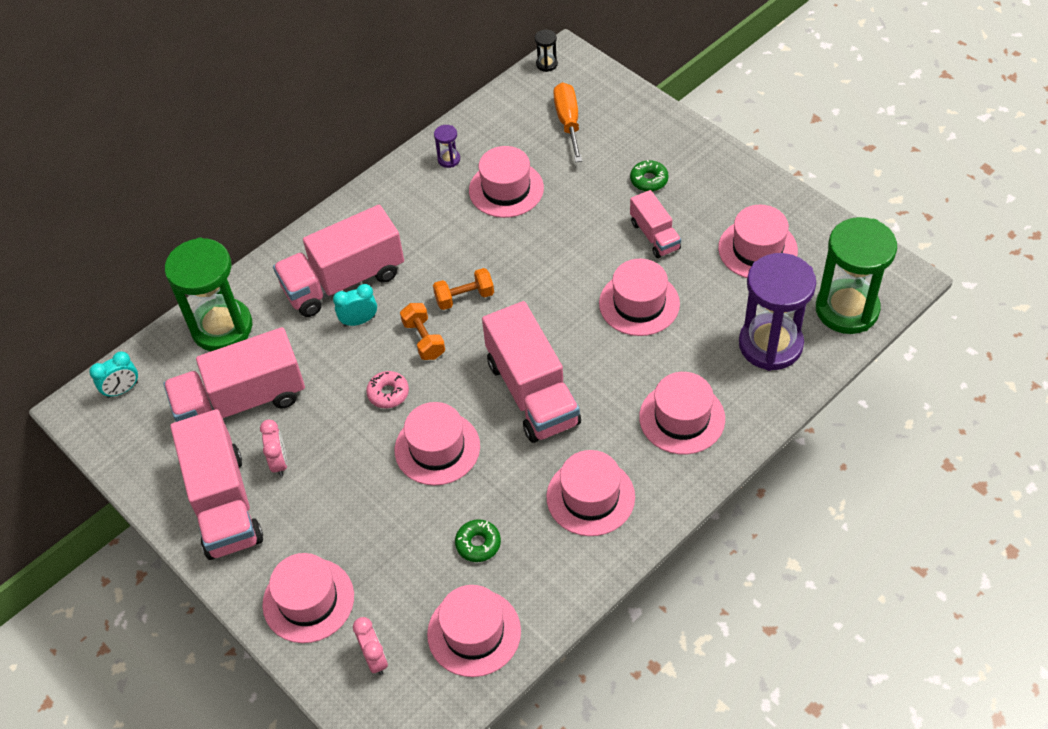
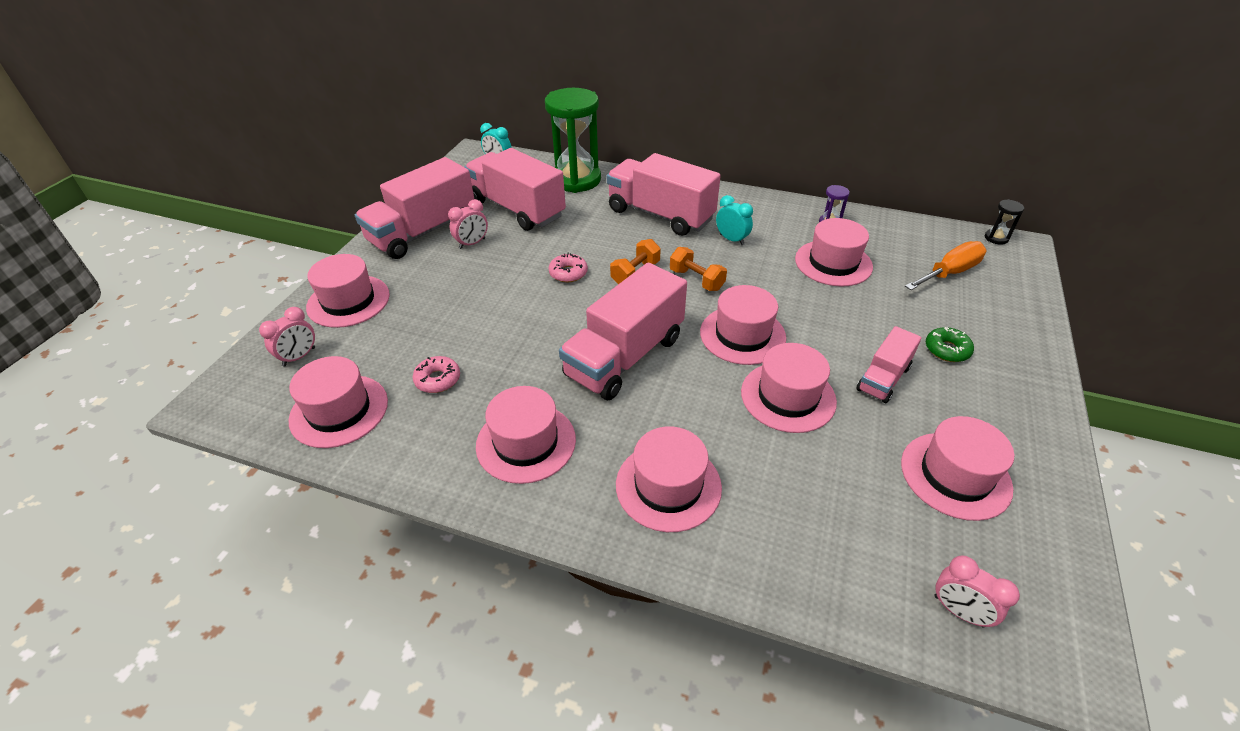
camera: 60 degrees right, 10 degrees down
(359, 321) = (628, 235): turquoise clock -> turquoise clock (731, 239)
(437, 448) = (528, 319): pink hat -> pink hat (742, 335)
(478, 544) = (438, 379): green donut -> pink donut
(770, 344) = (831, 538): purple hourglass -> none
(847, 309) = (958, 611): green hourglass -> pink clock

